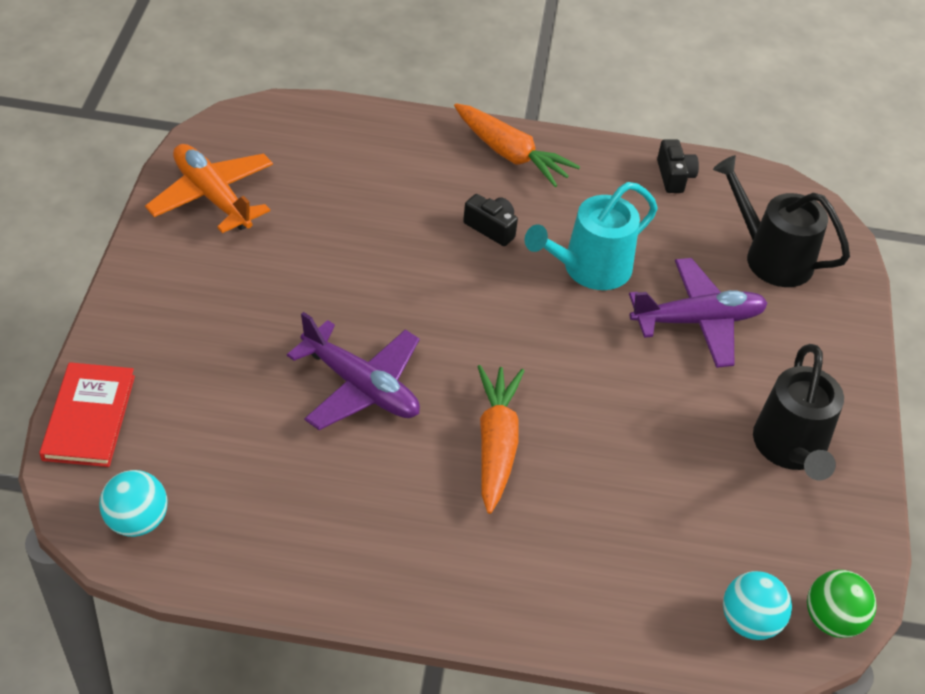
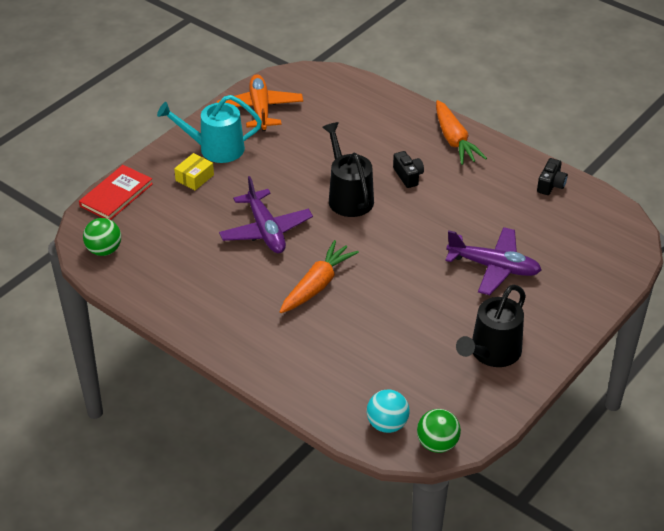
camera: 35 degrees right, 5 degrees down
(137, 521) = (104, 250): turquoise ball -> green ball
(193, 341) = (194, 178): none -> yellow box
(589, 269) = (450, 217): turquoise watering can -> turquoise watering can (215, 149)
(771, 257) = (575, 250): black watering can -> black watering can (348, 197)

